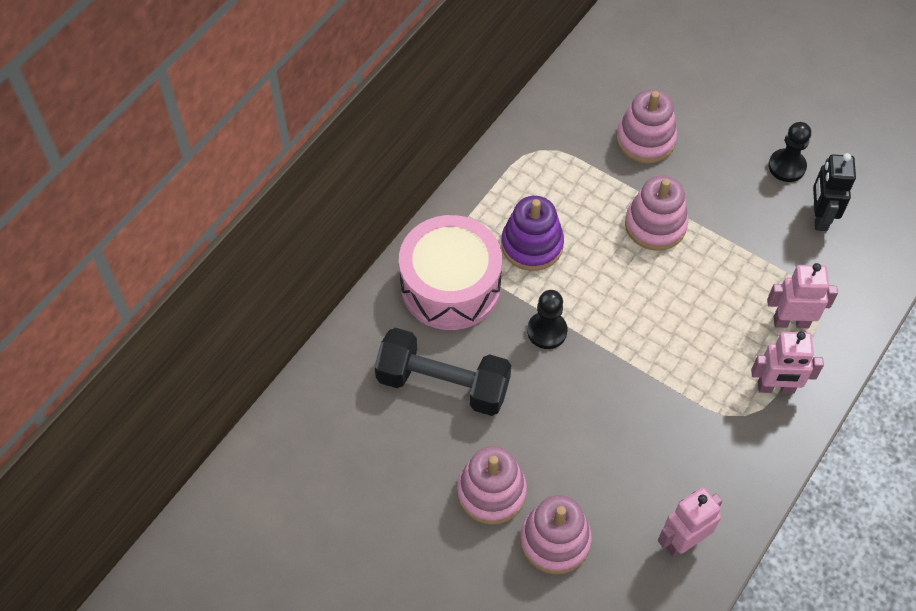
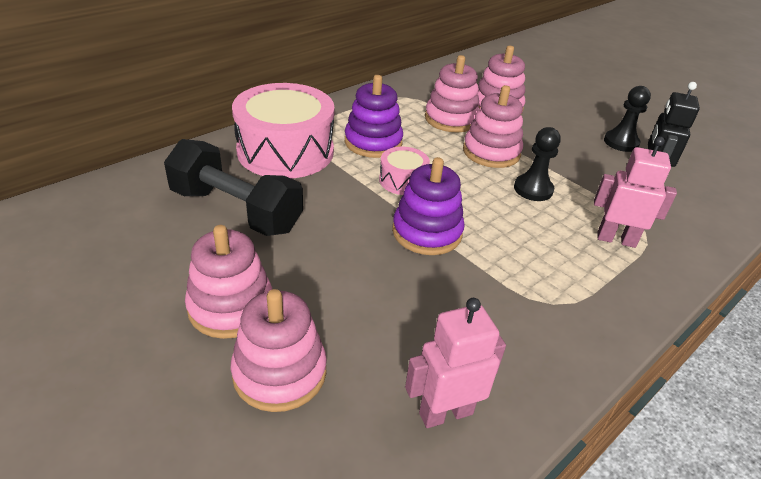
camera: 10 degrees right, 20 degrees down
(547, 331) = (360, 196): black pawn -> black pawn (533, 189)
(579, 297) = (402, 181): none -> pink drum
(600, 178) = (451, 119): none -> pink stacking toy
(621, 362) = (427, 232): none -> purple stacking toy
(775, 387) = (593, 287): pink robot -> none

